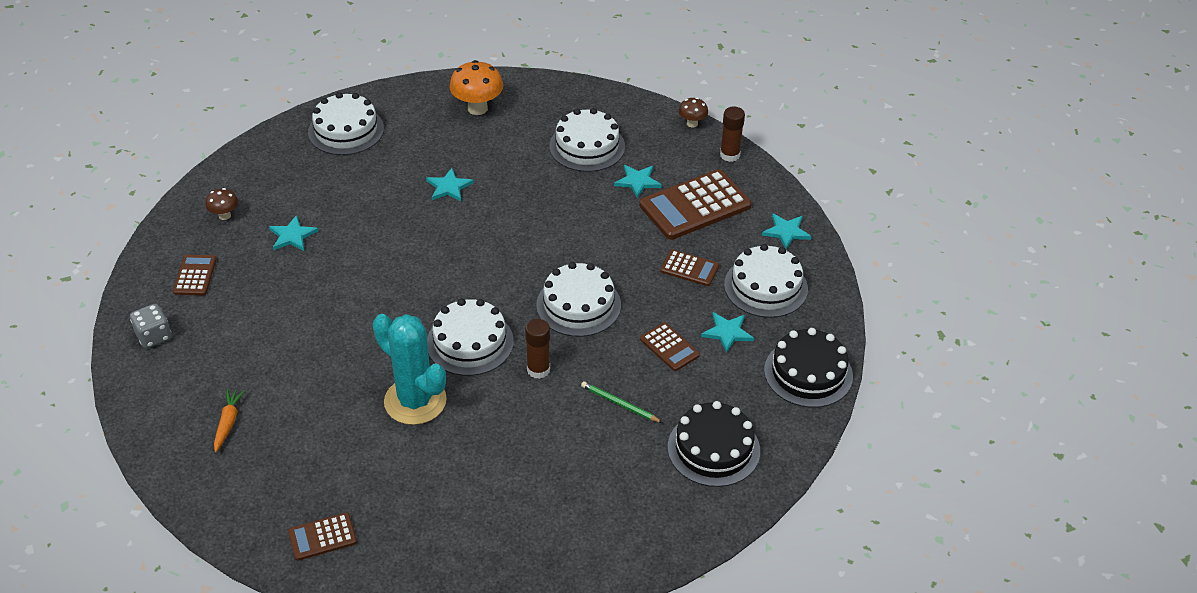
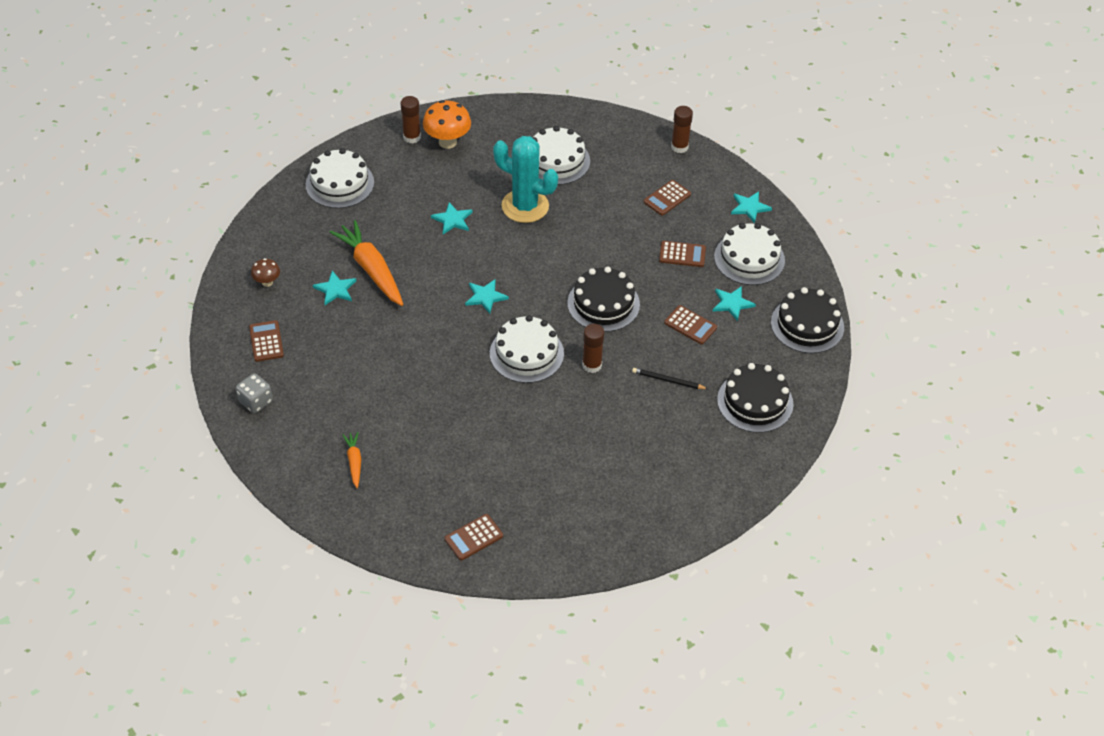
camera: 15 degrees left, 5 degrees up
(340, 222) = (371, 269): none -> orange carrot
(415, 401) = (502, 412): turquoise cactus -> turquoise cactus (525, 206)
(442, 97) = (412, 137): none -> brown glue stick
(578, 305) = (603, 304): white cake -> black cake
(619, 404) = (668, 380): green pencil -> black pencil
(637, 181) = (611, 185): turquoise star -> turquoise star (485, 297)
(692, 123) = (638, 123): brown mushroom -> none
(695, 206) = (667, 198): brown calculator -> brown calculator, size x0.51

